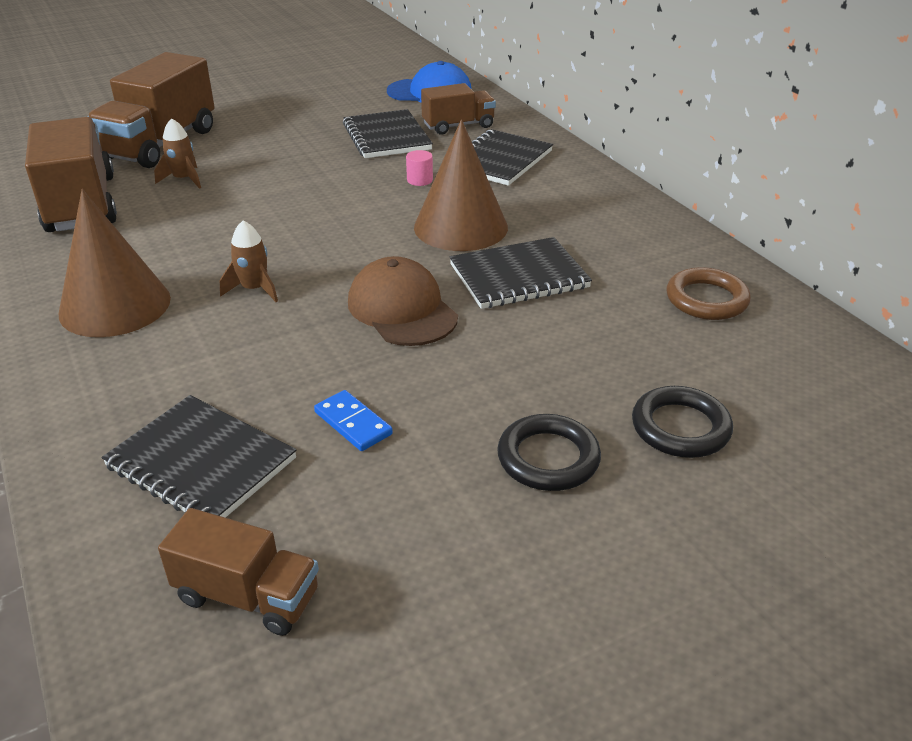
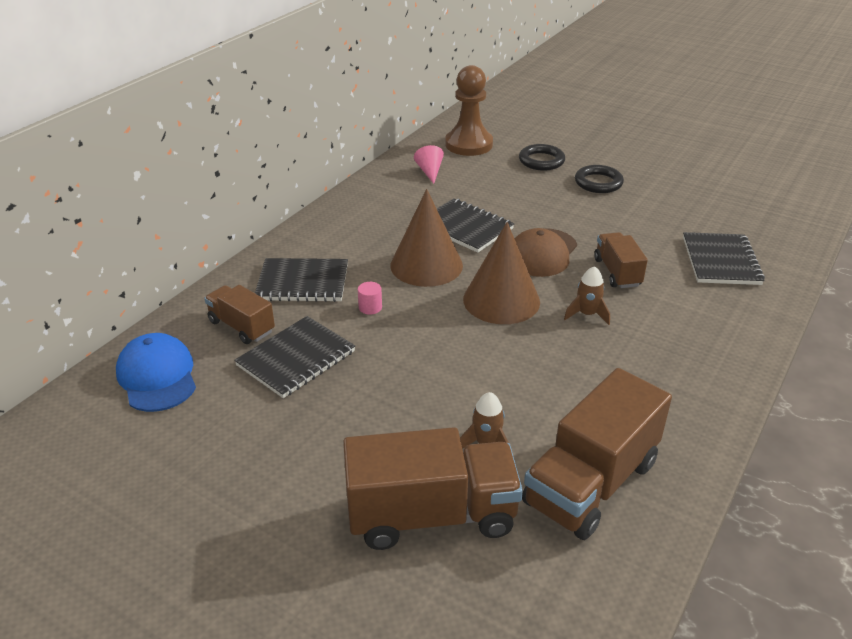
camera: 120 degrees left, 0 degrees up
(115, 305) = (672, 363): brown cone -> brown cone (501, 300)
(247, 596) = (752, 219): brown truck -> brown truck (617, 272)
(353, 423) = (643, 233): blue domino -> none
(706, 299) = (429, 172): brown ring -> pink cone
(795, 370) = (469, 144): none -> brown pawn

